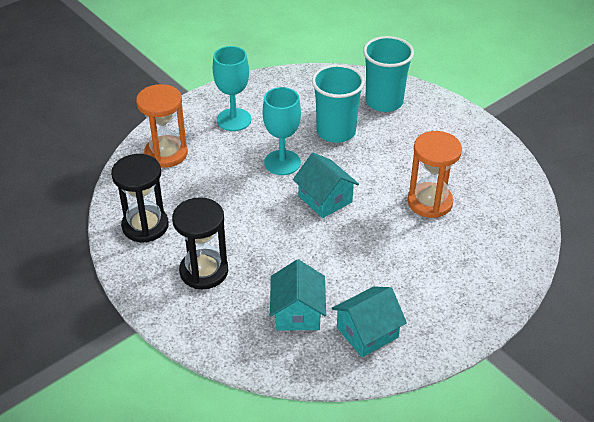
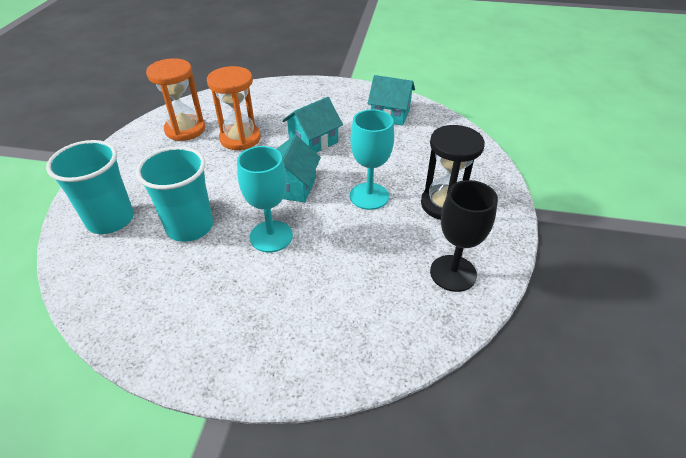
camera: 130 degrees left, 0 degrees up
(145, 226) = (453, 273): black hourglass -> black goblet
(166, 153) = (348, 336): orange hourglass -> orange hourglass (185, 129)
(234, 120) = (234, 317): turquoise goblet -> turquoise goblet (369, 196)
(297, 312) = (414, 144): turquoise house -> turquoise house (313, 141)

